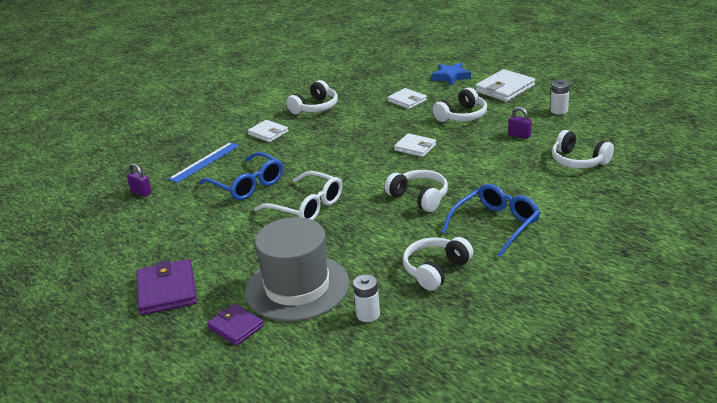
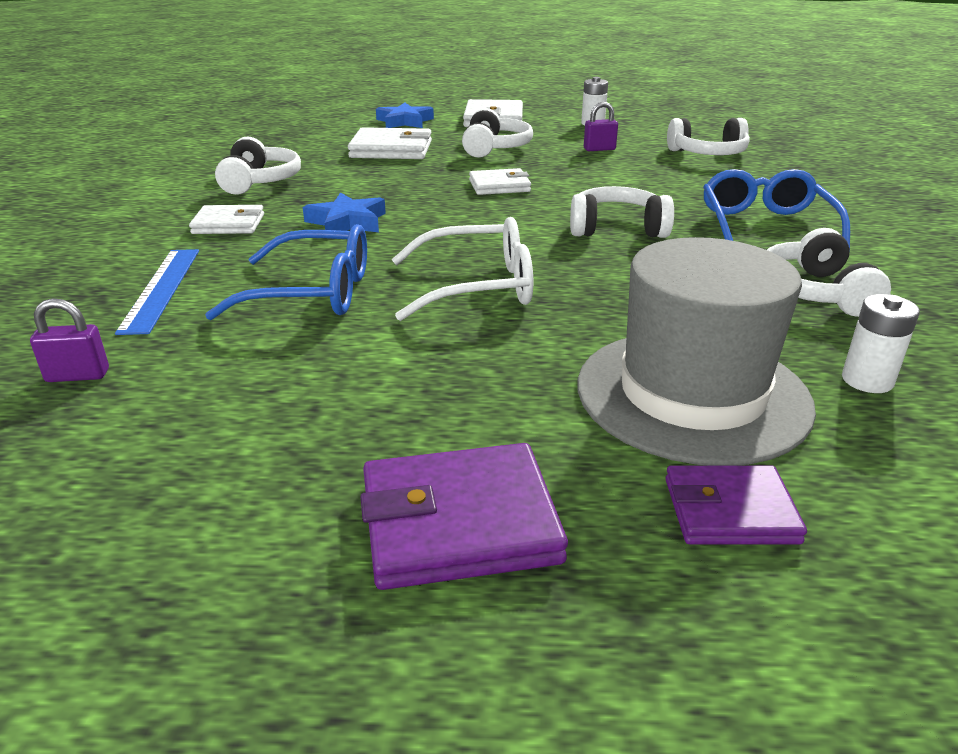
camera: 45 degrees left, 0 degrees up
(167, 291) = (459, 522): purple wallet -> purple wallet turned 45 degrees counterclockwise
(313, 149) = (347, 222): none -> blue star
(407, 100) = (391, 149): white wallet -> white wallet, size x1.56

